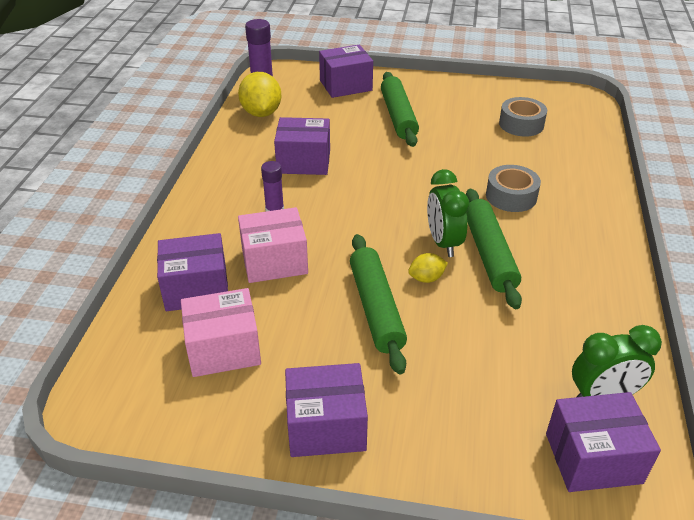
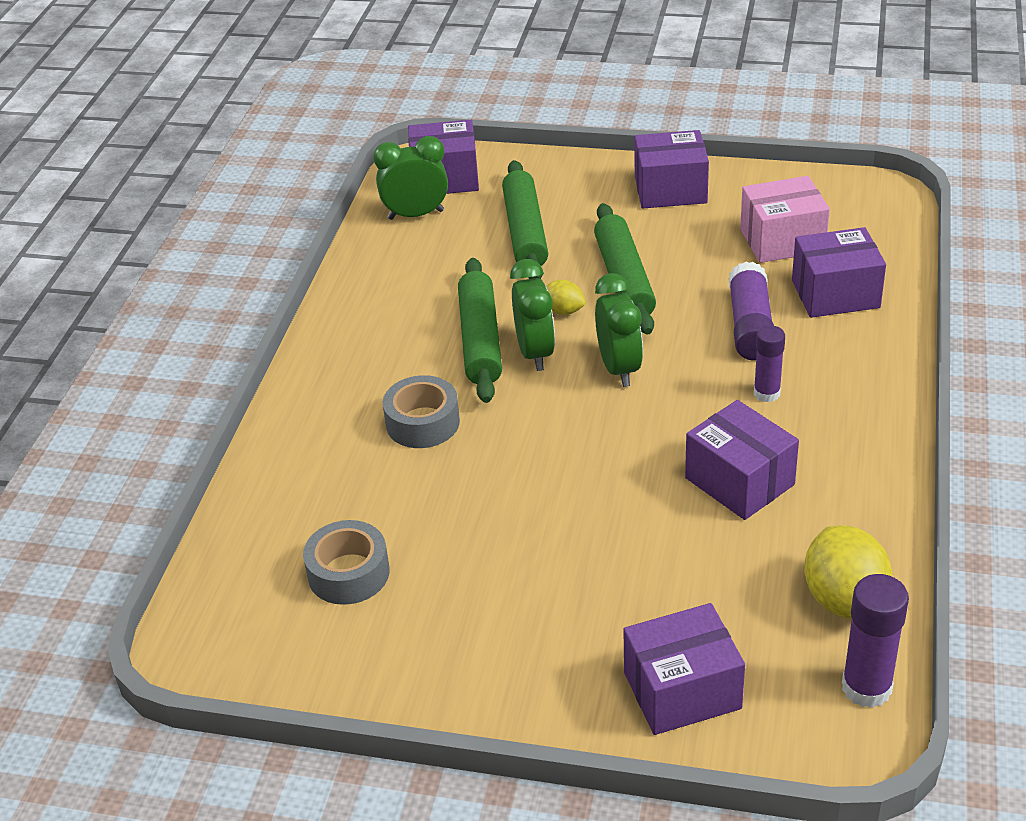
camera: 175 degrees left, 0 degrees up
(274, 261) = (750, 326): pink box -> purple glue stick
(304, 162) = (739, 481): purple box -> purple box turned 45 degrees clockwise
(378, 230) = (619, 368): none -> green clock
(398, 116) = (574, 592): green rolling pin -> green rolling pin (525, 232)
(426, 278) = (563, 311): yellow lemon -> yellow lemon turned 45 degrees clockwise

